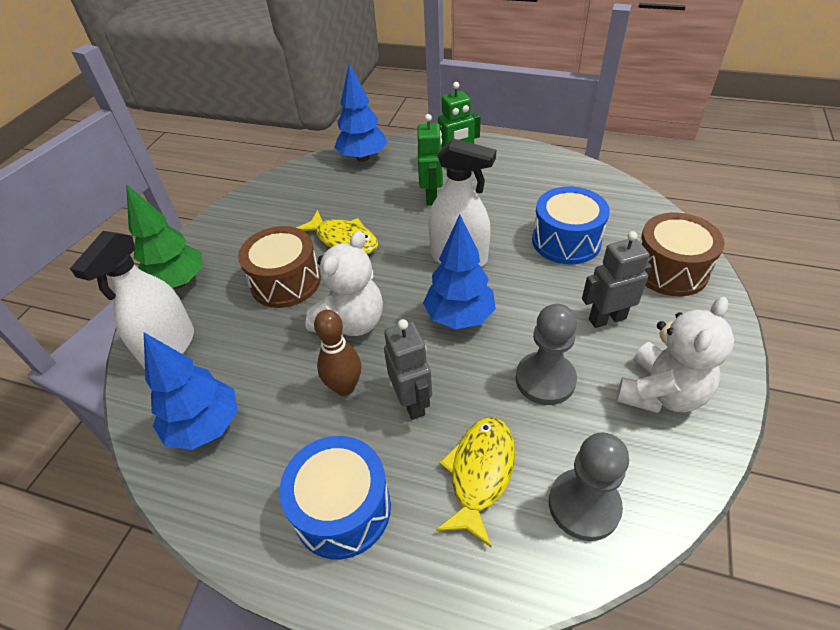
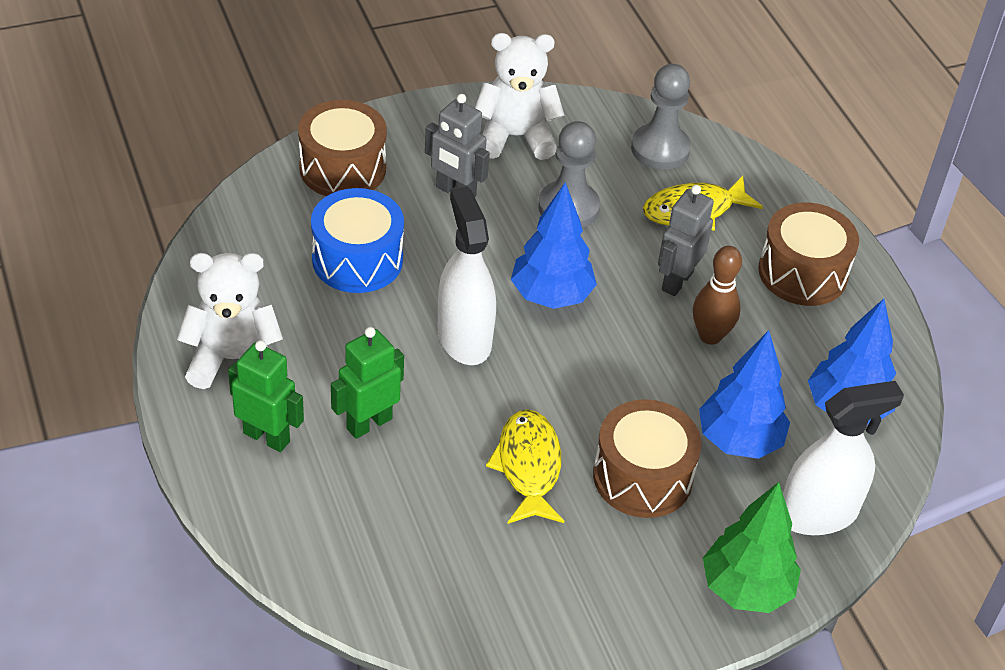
camera: 135 degrees left, 0 degrees up
(342, 509) = (802, 273): blue drum -> brown drum
(351, 323) = (639, 377): white teddy bear -> white teddy bear (233, 359)
(363, 158) = (335, 564): blue tree -> blue tree (739, 441)

